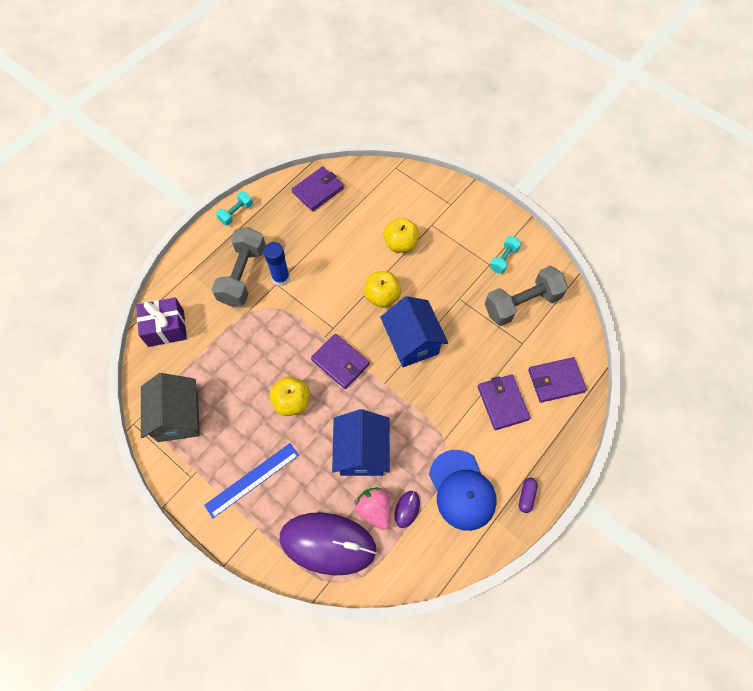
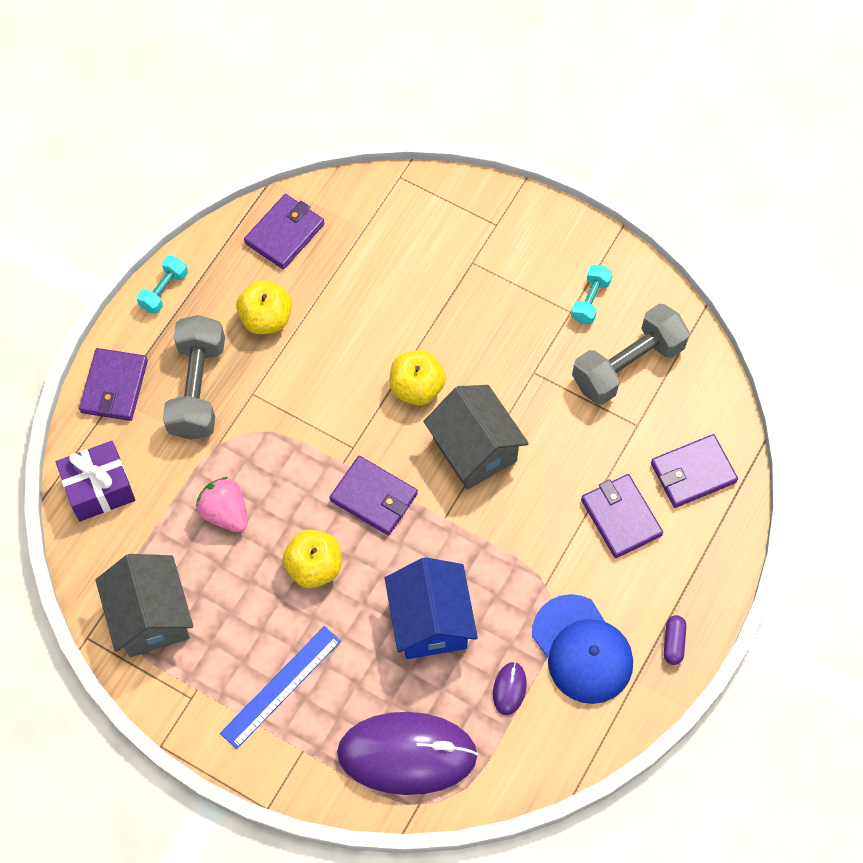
camera: 10 degrees left, 0 degrees up
(191, 266) = (114, 386): none -> purple wallet
(281, 278) = (257, 384): blue glue stick -> none
(374, 510) = (463, 697): pink strawberry -> pink strawberry (225, 513)
(400, 244) = (430, 301): yellow apple -> yellow apple (266, 318)
(412, 342) = (474, 450): blue house -> grey house

